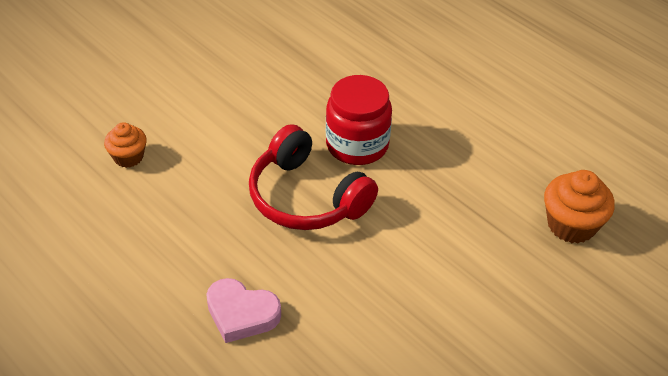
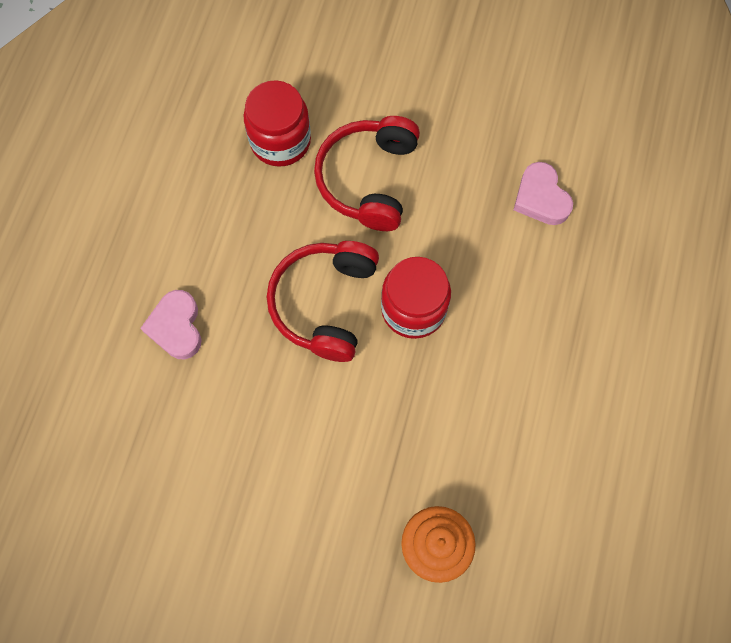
camera: 60 degrees right, 25 degrees up
(128, 157) = (280, 141): orange cupcake -> red jar
(219, 119) = (368, 179): none -> red headphones
(325, 35) = (541, 198): none -> pink heart

